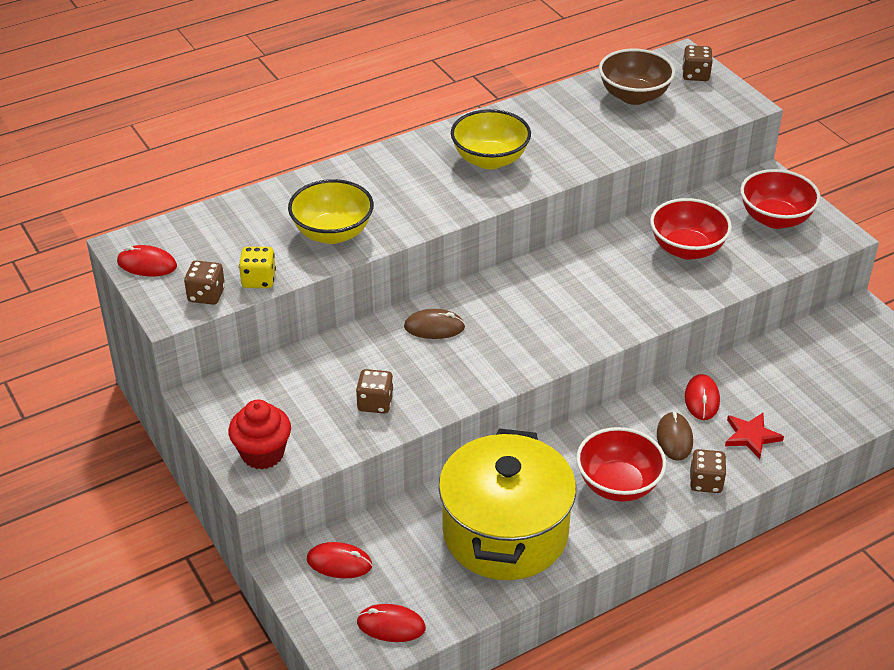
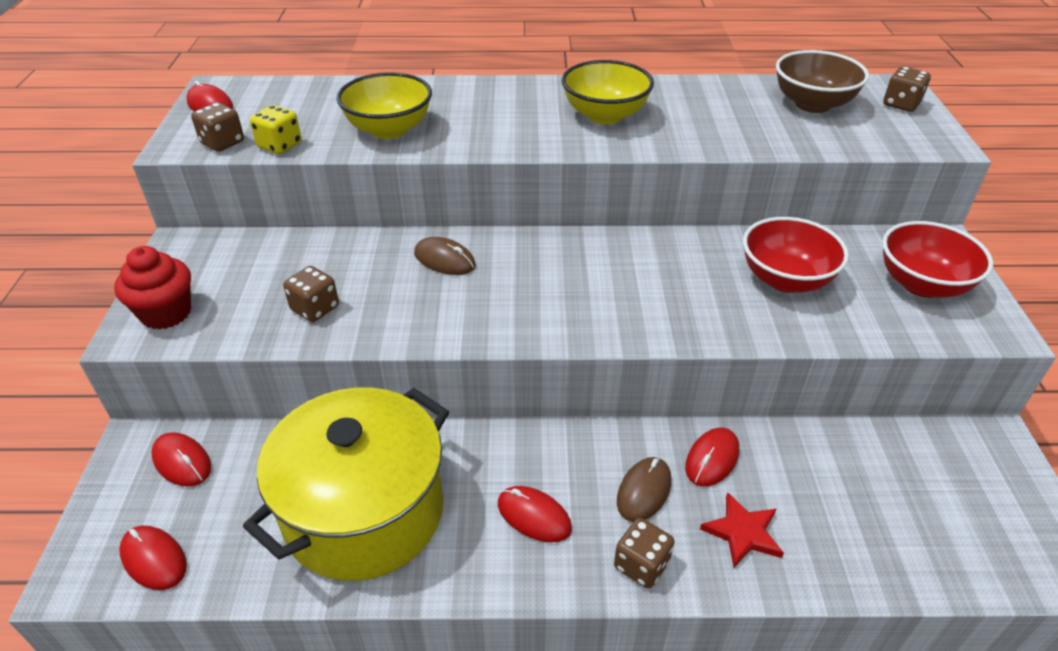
camera: 30 degrees right, 0 degrees up
(618, 484) = (534, 516): red bowl -> red mouse

